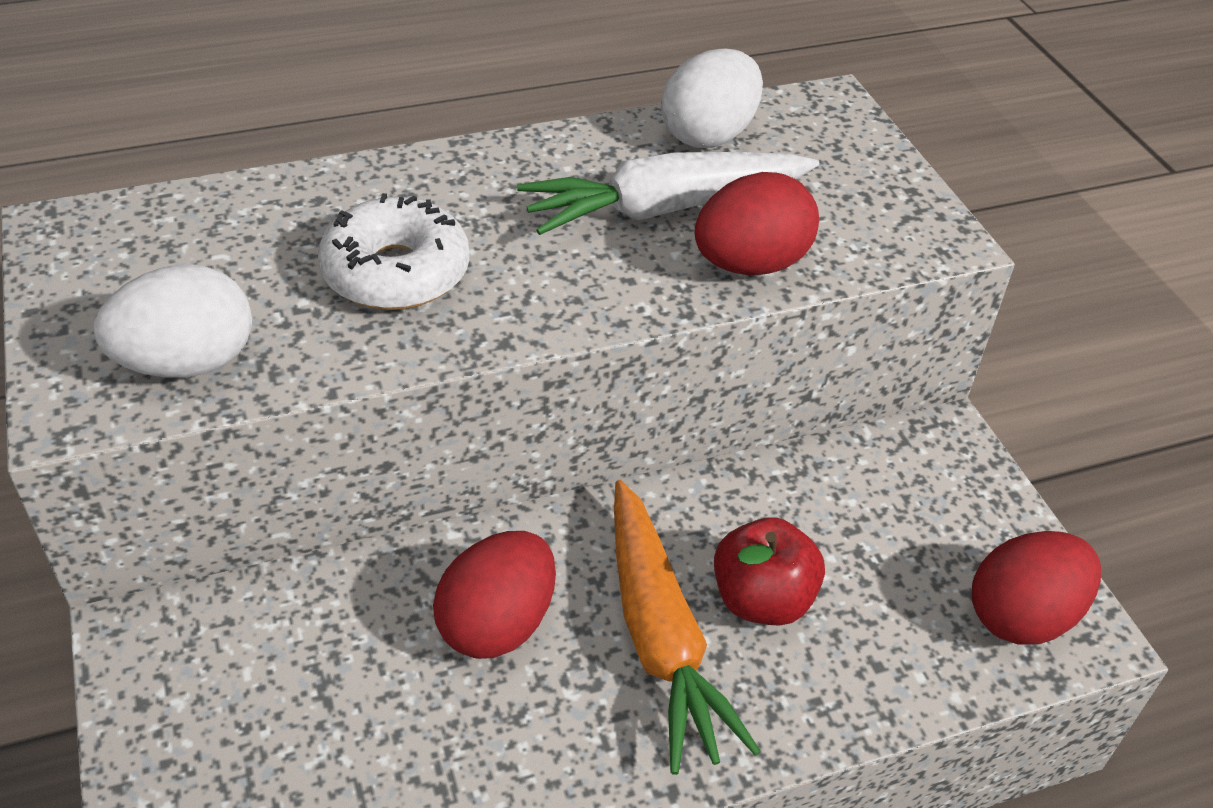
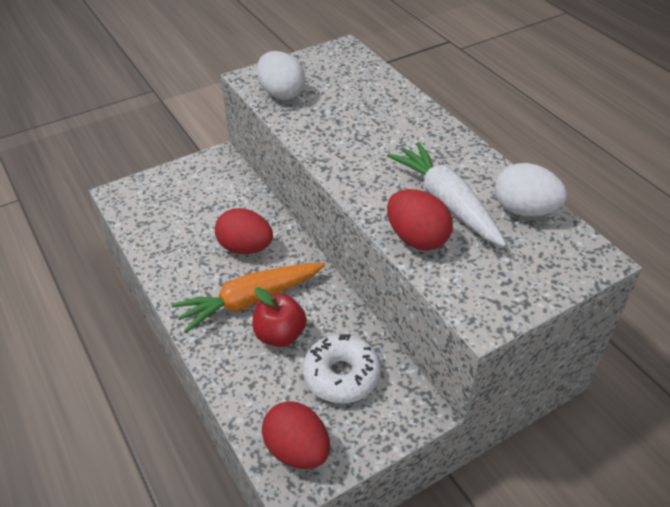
camera: 80 degrees right, 0 degrees up
(396, 272) = (356, 129): white donut -> white donut (341, 375)

